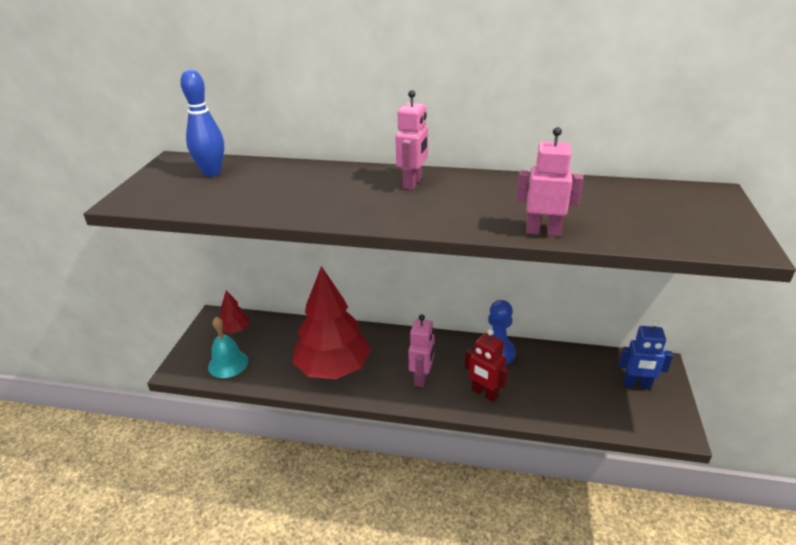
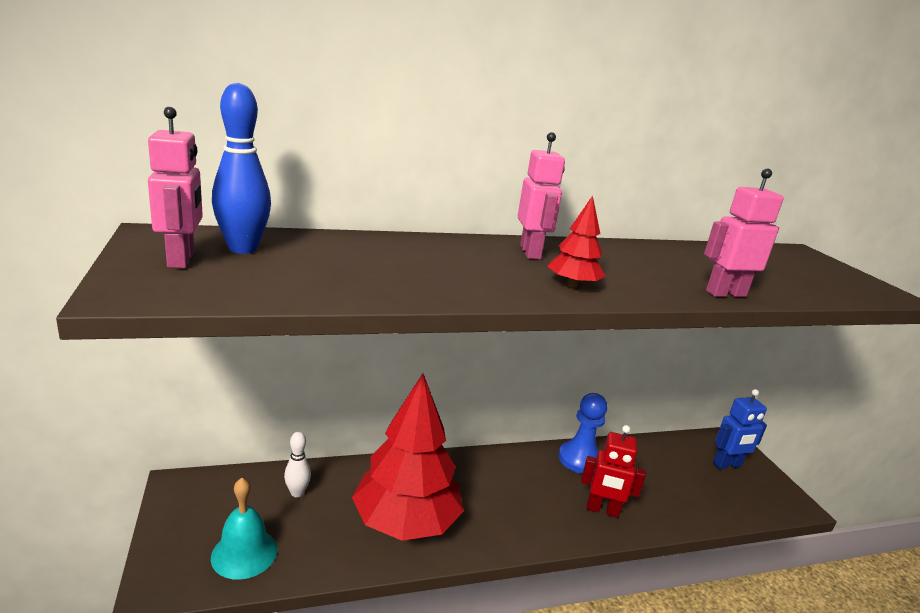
camera: 30 degrees left, 10 degrees down
(235, 330) = (226, 498): red tree -> red tree (572, 285)
(277, 335) = (297, 493): none -> white bowling pin
(422, 378) = (523, 508): pink robot -> pink robot (182, 259)

